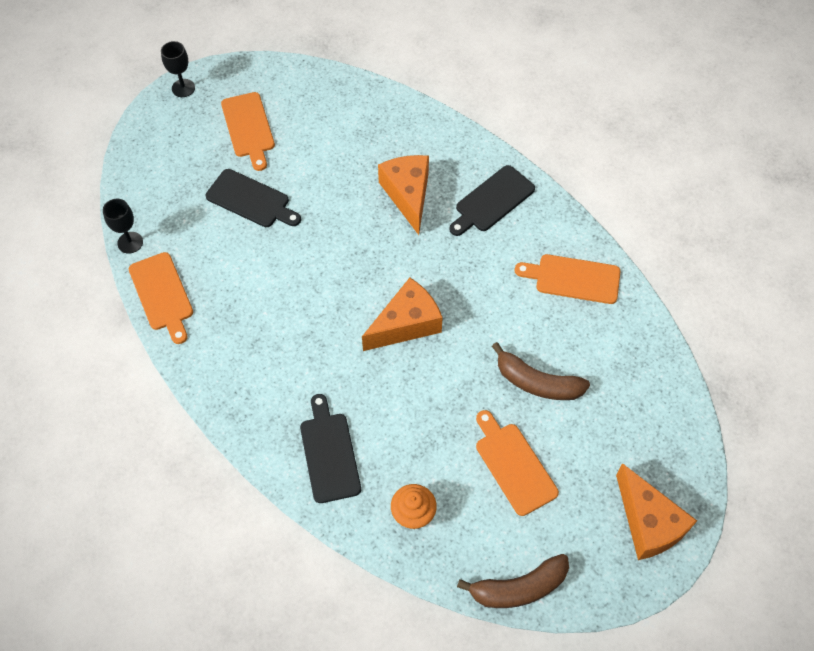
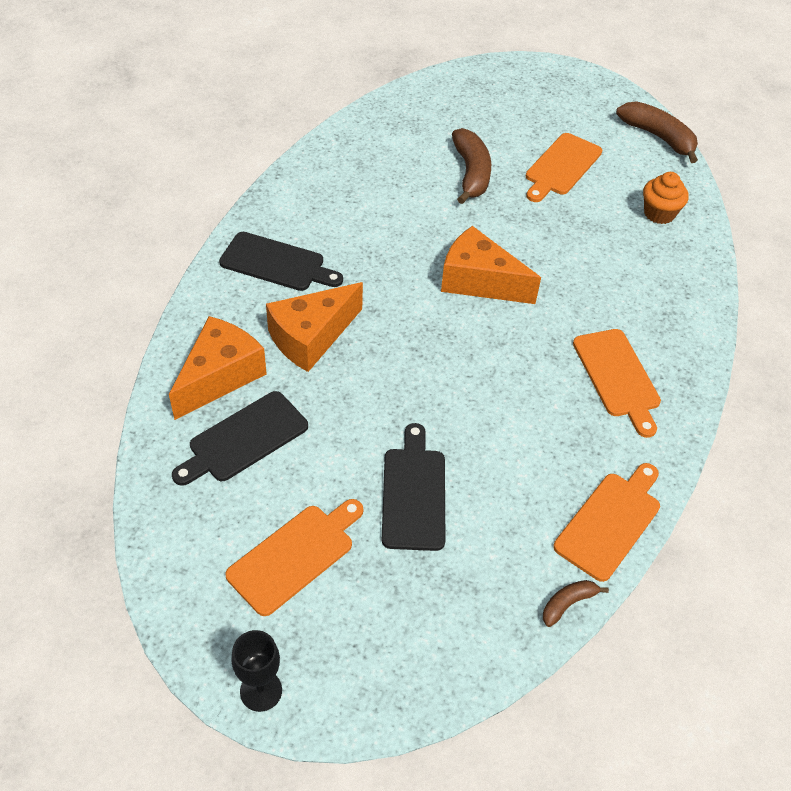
camera: 120 degrees left, 10 degrees down
(130, 242) = (568, 604): black goblet -> brown banana
(329, 453) = (658, 289): black cutting board -> black cutting board (244, 439)
(573, 279) = (339, 178): orange cutting board -> orange cutting board (618, 377)
(648, 523) = (544, 85): orange cheese -> orange cheese (220, 376)

